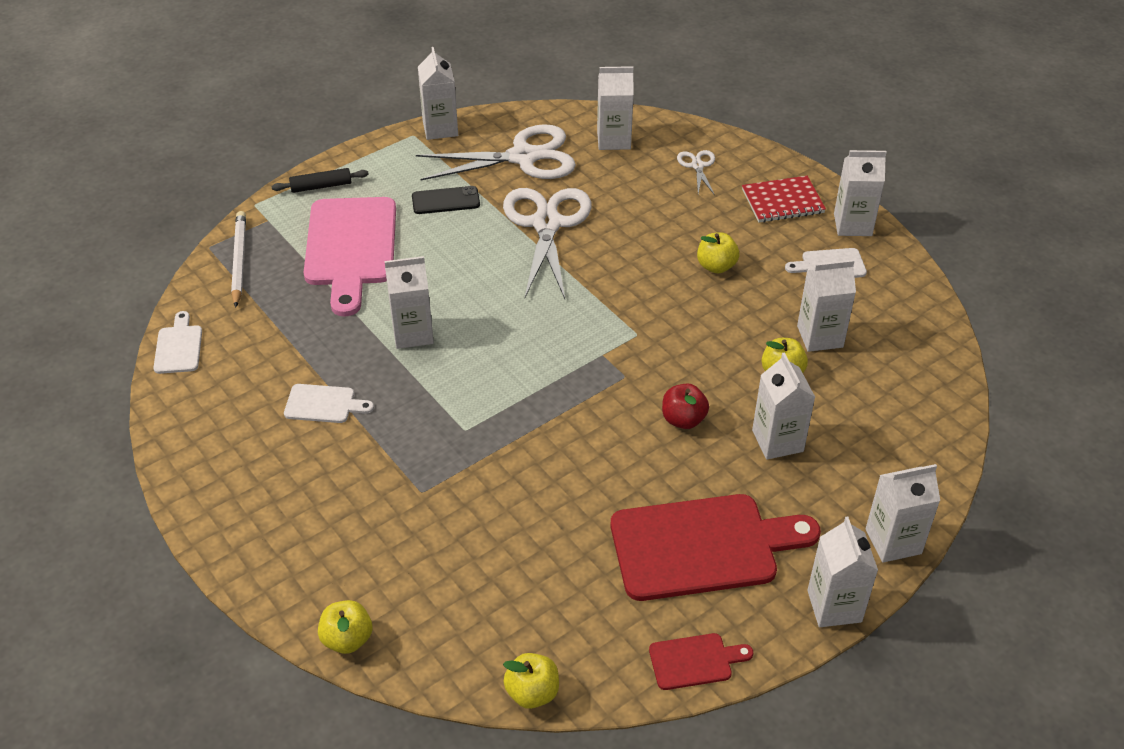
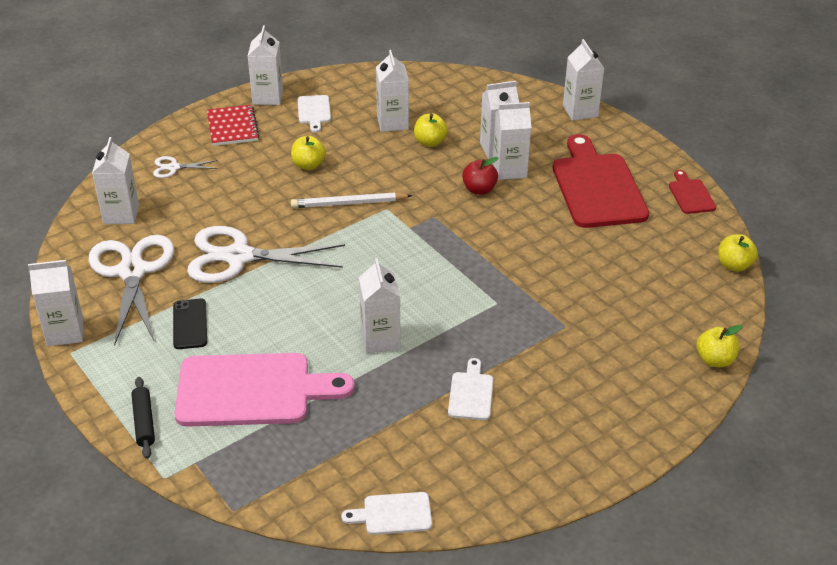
camera: 90 degrees left, 5 degrees down
(239, 260) = (260, 480): white pencil -> white pencil (349, 203)
(834, 606) = (635, 138): white carton -> white carton (509, 170)

